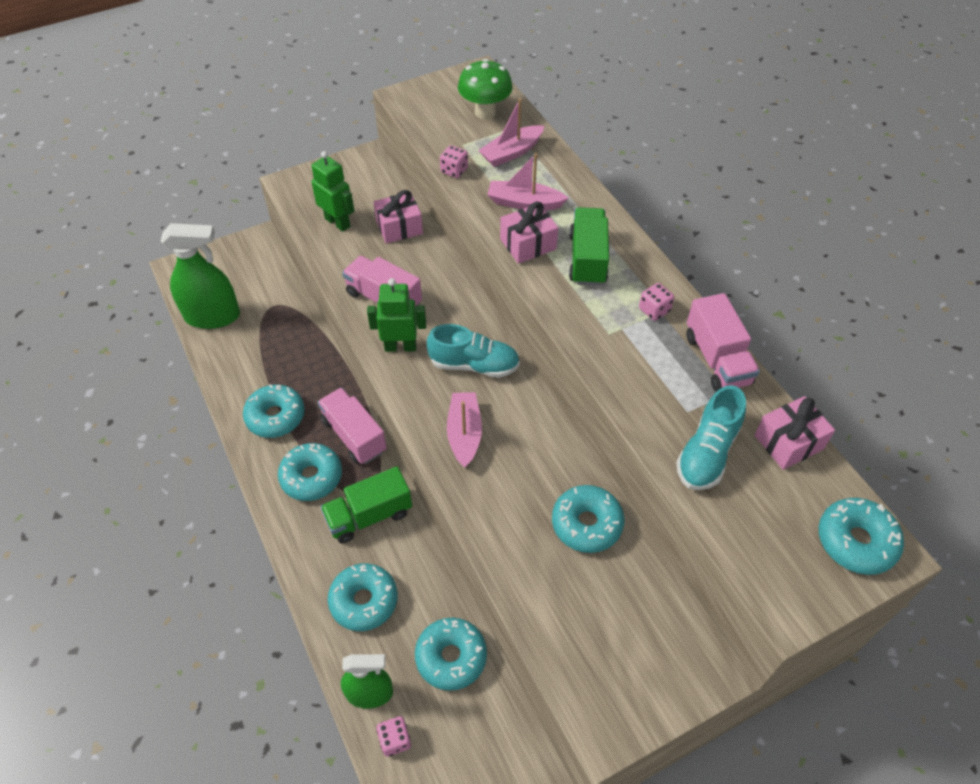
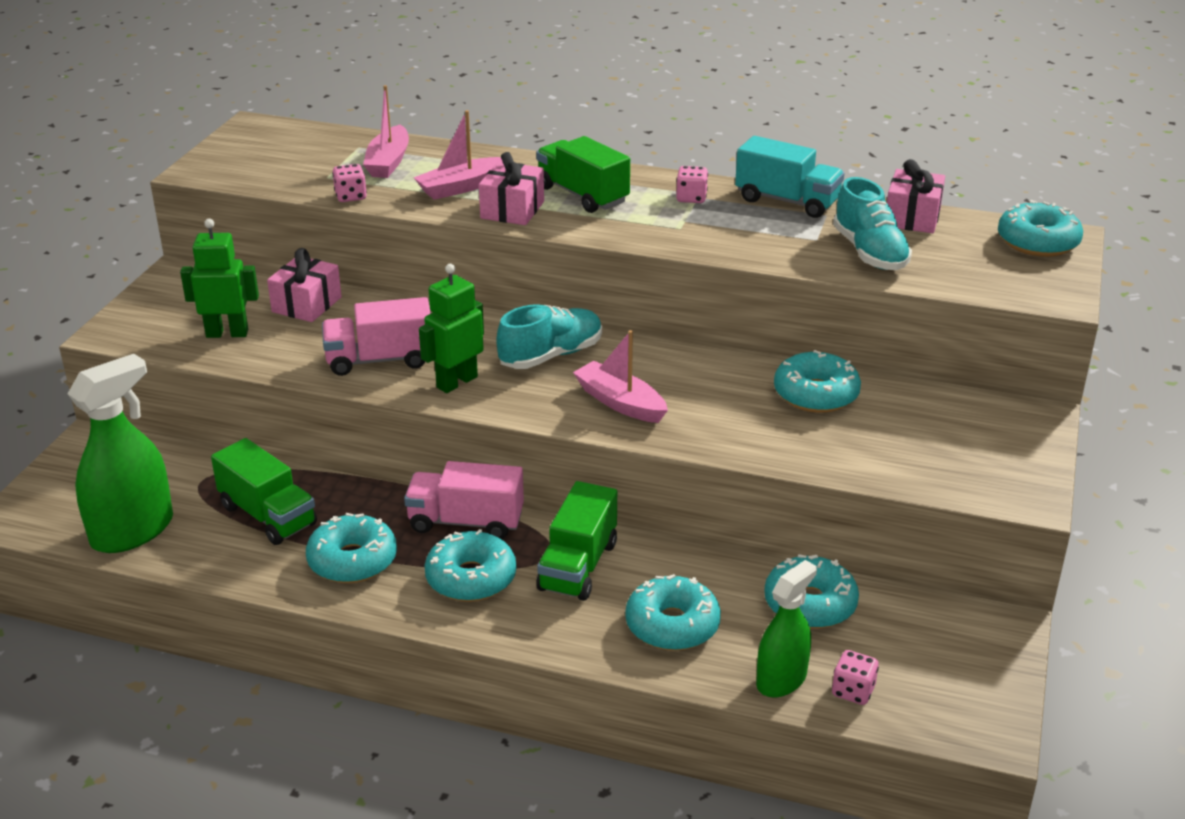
camera: 45 degrees left, 20 degrees down
(275, 353) = (268, 515): none -> green truck
(485, 112) = (311, 148): green mushroom -> none
(717, 359) = (787, 201): pink truck -> turquoise truck

